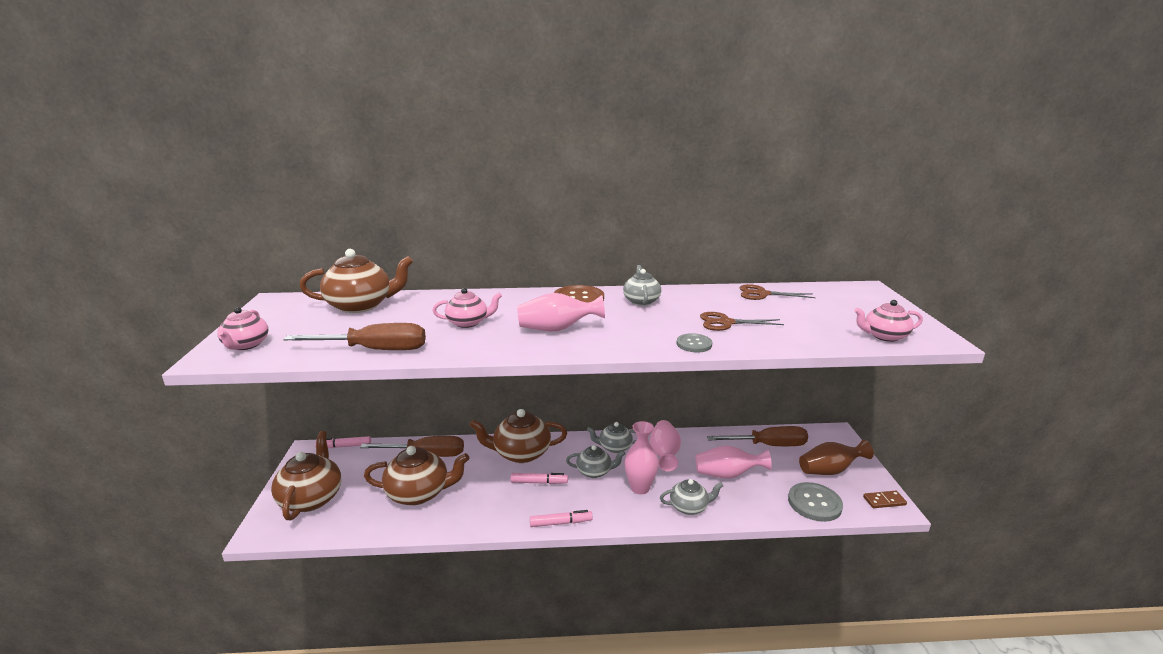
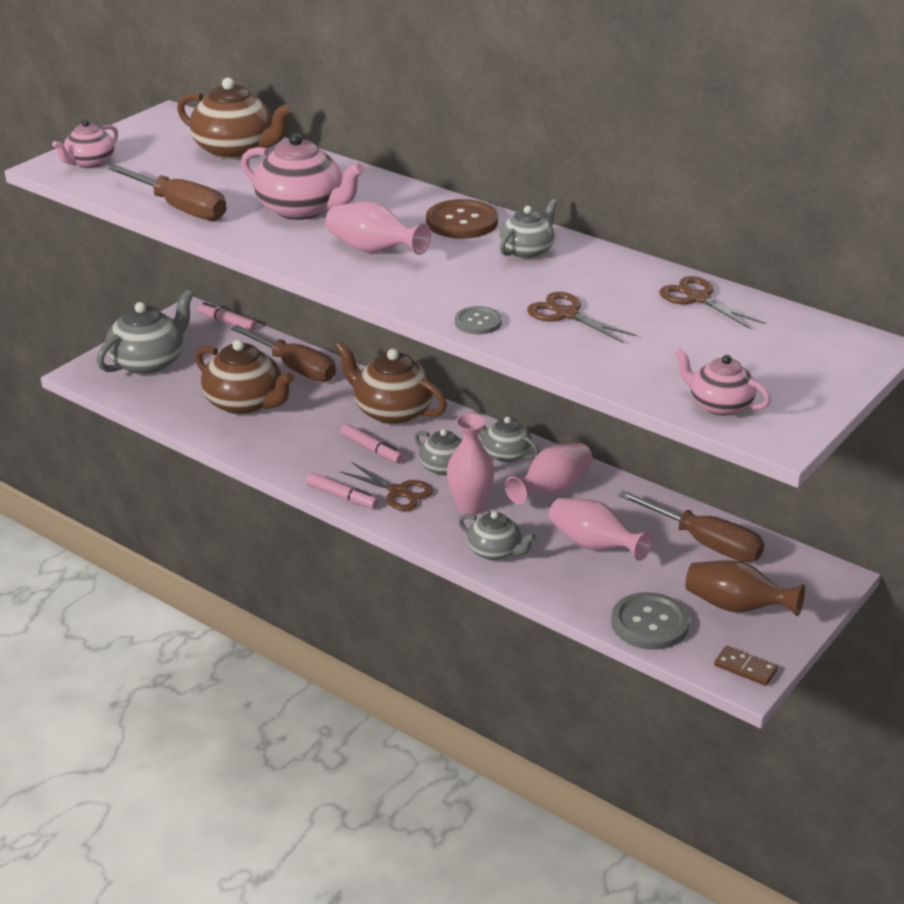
camera: 40 degrees right, 10 degrees up
(312, 498) = (149, 362): brown teapot -> grey teapot
(468, 323) = (302, 209): pink teapot -> pink teapot, size x1.69
(589, 501) = (398, 492): none -> brown scissors

